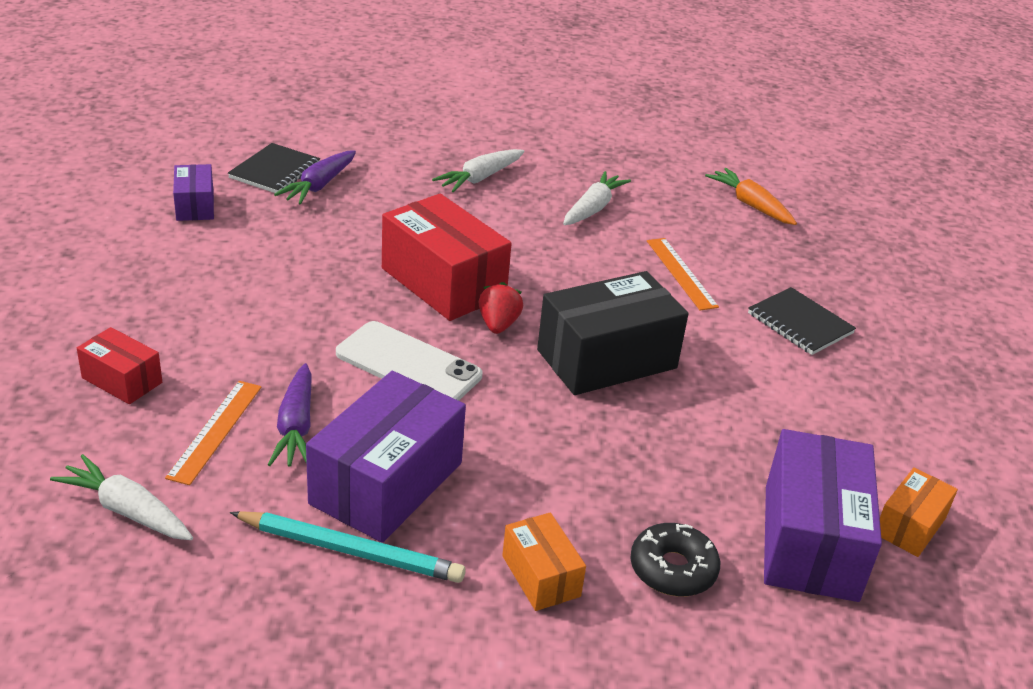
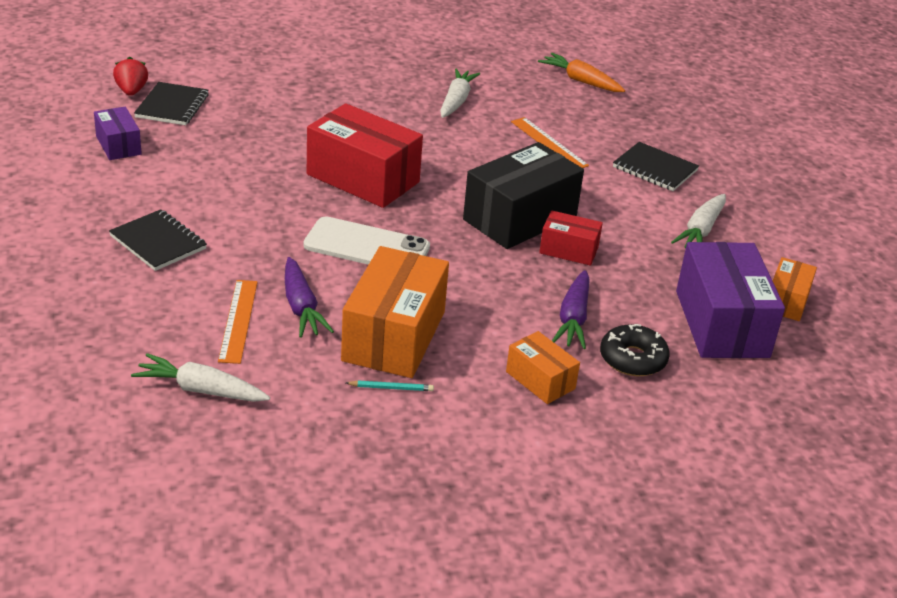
camera: 15 degrees left, 0 degrees up
(122, 380) = (138, 295): red box -> red box (568, 250)
(177, 322) = (158, 242): none -> black notebook
(319, 185) = (217, 113): purple carrot -> purple carrot (573, 318)
(351, 551) = (391, 388): turquoise pencil -> turquoise pencil, size x0.45
(386, 483) = (394, 336): purple box -> orange box
(480, 178) = (351, 88): white carrot -> white carrot (701, 230)
(498, 325) = (423, 205): red strawberry -> red strawberry (131, 91)

